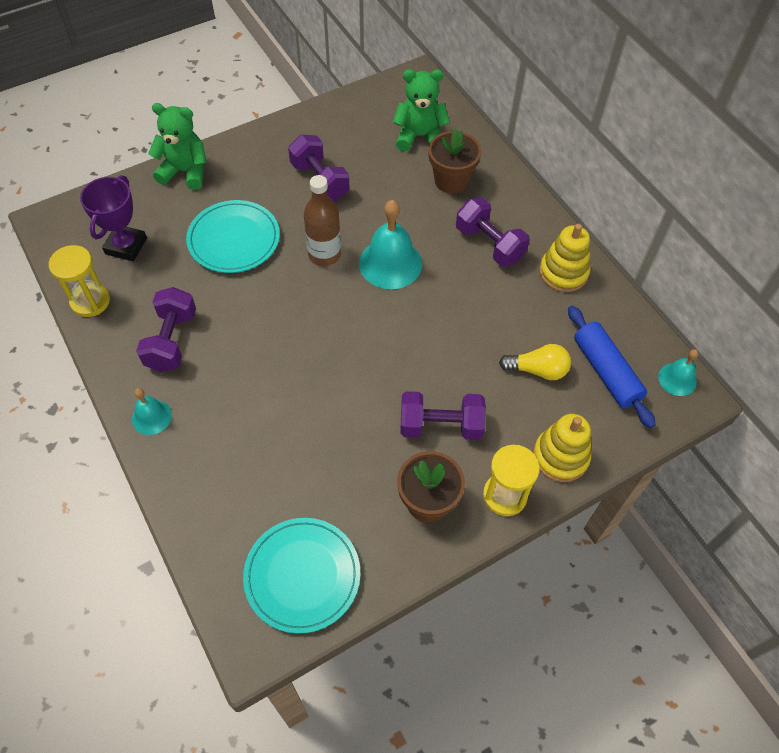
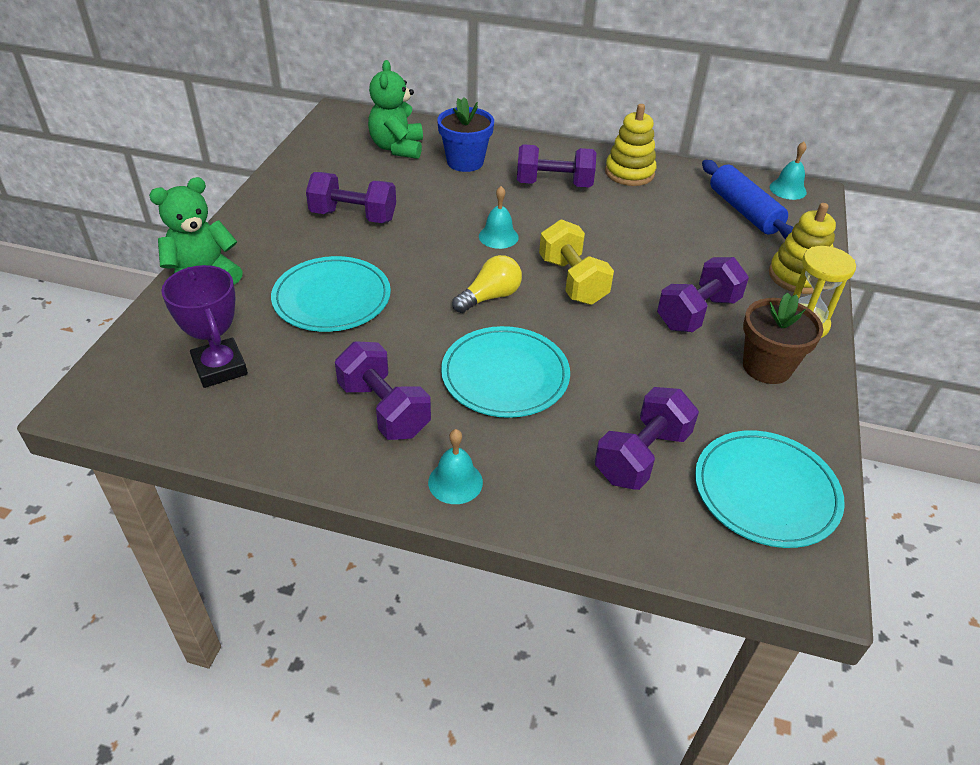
camera: 45 degrees left, 15 degrees down
(90, 301) = (244, 436): yellow hourglass -> none
(260, 372) = (505, 375): none -> turquoise plate
(265, 490) = (642, 456): none -> purple dumbbell
(324, 254) = (434, 262): brown bottle -> none
(390, 263) = (498, 236): turquoise bell -> turquoise bell, size x0.55
(391, 335) = (572, 281): none -> yellow dumbbell
(419, 136) = (397, 148): green teddy bear -> green teddy bear turned 45 degrees counterclockwise
(451, 180) = (465, 162): brown flower pot -> blue flower pot
(537, 370) = (703, 237): yellow light bulb -> yellow light bulb (490, 297)
(606, 372) = (744, 211): blue rolling pin -> blue rolling pin turned 45 degrees clockwise

